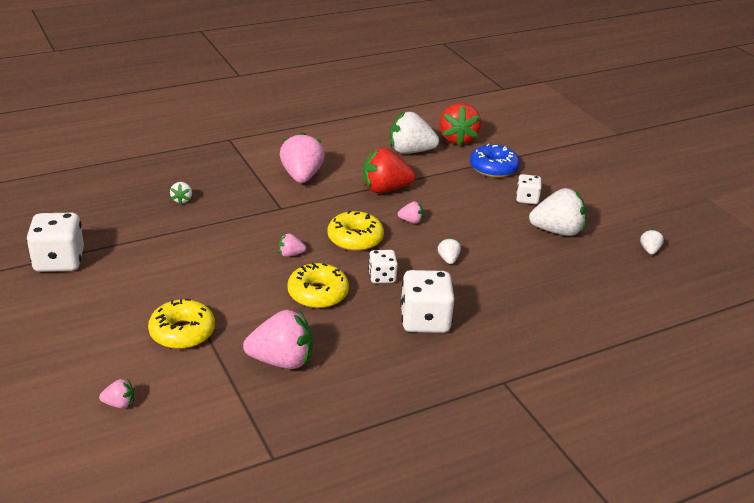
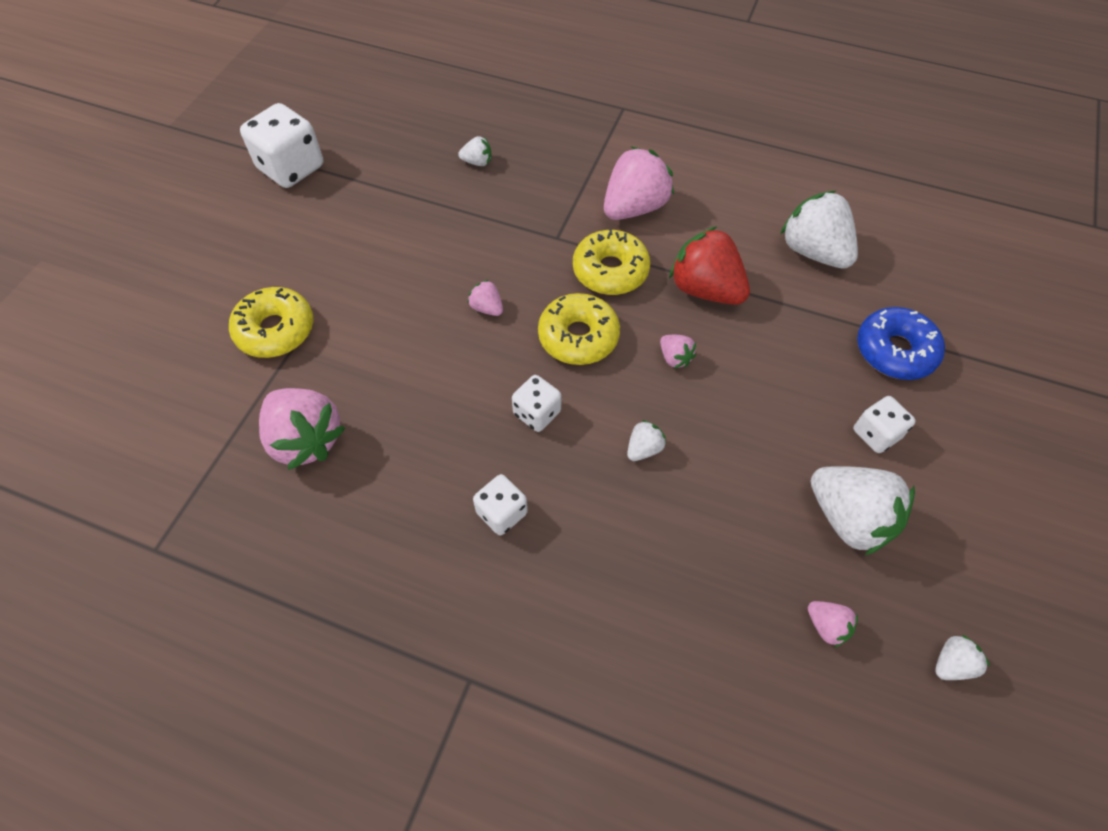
camera: 50 degrees right, 25 degrees up
(119, 404) = (135, 371): pink strawberry -> pink strawberry (826, 626)
(182, 200) = (477, 162): white strawberry -> white strawberry turned 135 degrees counterclockwise
(318, 294) = (446, 382): yellow donut -> yellow donut (610, 271)
(425, 320) = (502, 513): white dice -> white dice, size x0.57
(457, 139) = (905, 271): red strawberry -> none

